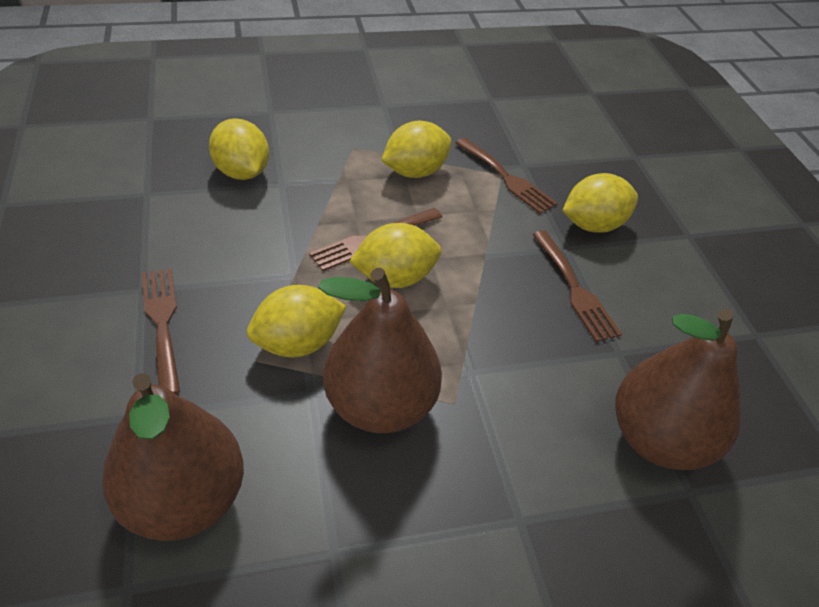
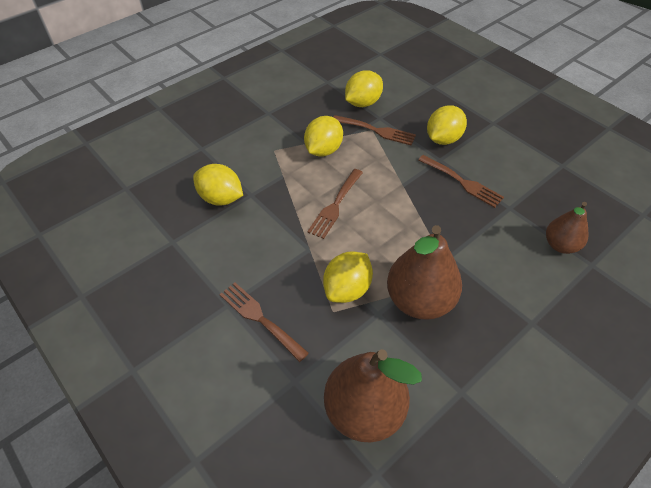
camera: 25 degrees left, 5 degrees up
(395, 278) = (366, 222): yellow lemon -> yellow lemon (362, 103)
(659, 439) = (560, 245): brown pear -> brown pear, size x0.59

